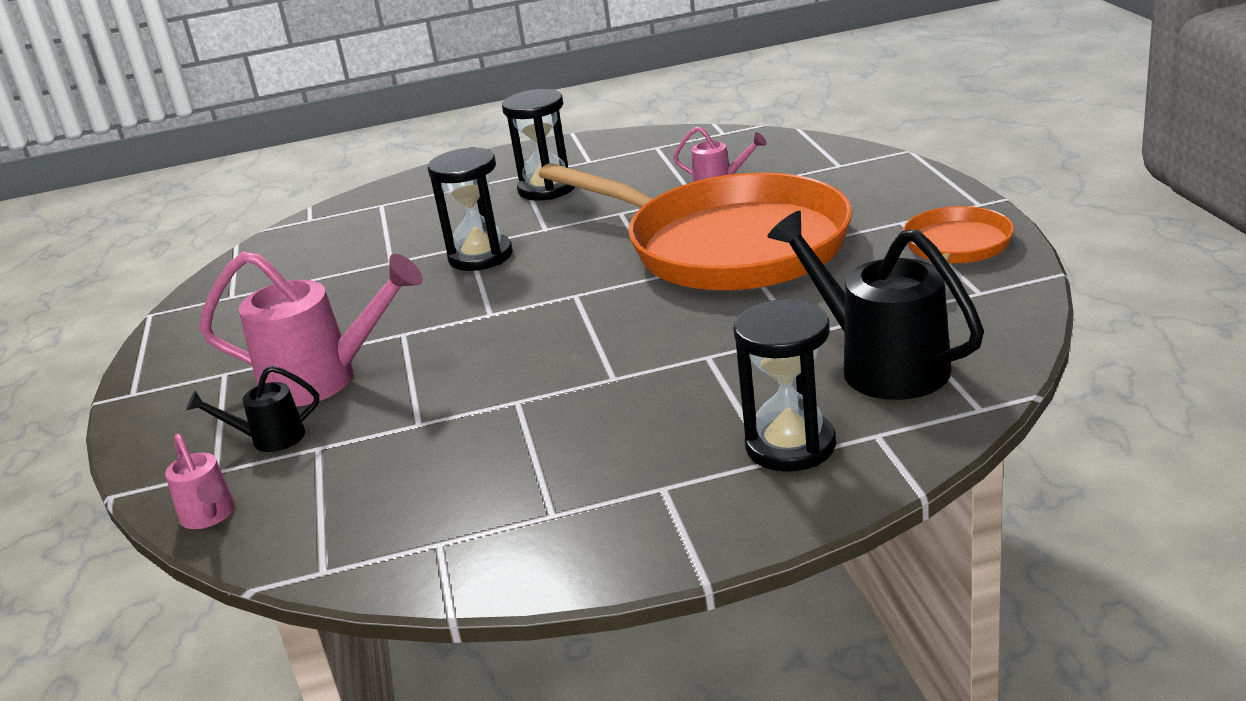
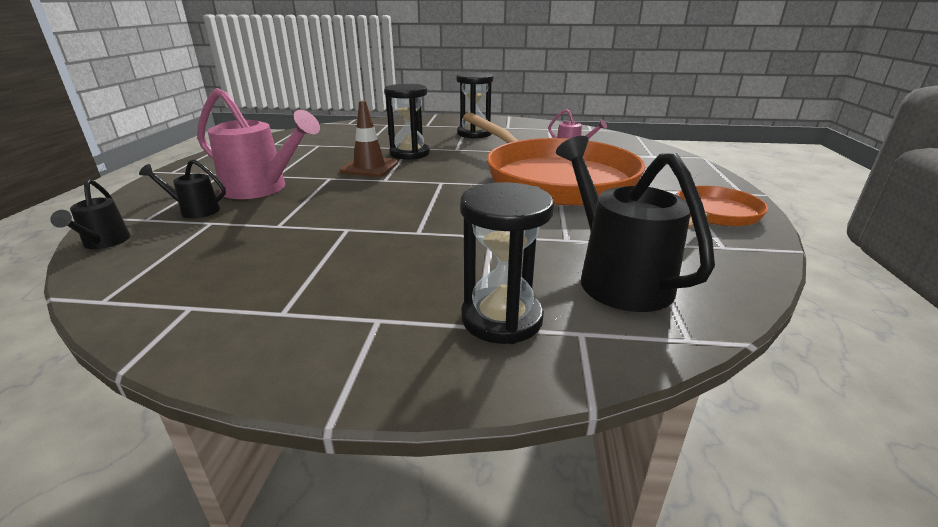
camera: 15 degrees right, 0 degrees up
(209, 516) = (104, 243): pink watering can -> black watering can
(444, 299) = (369, 167): none -> brown traffic cone

